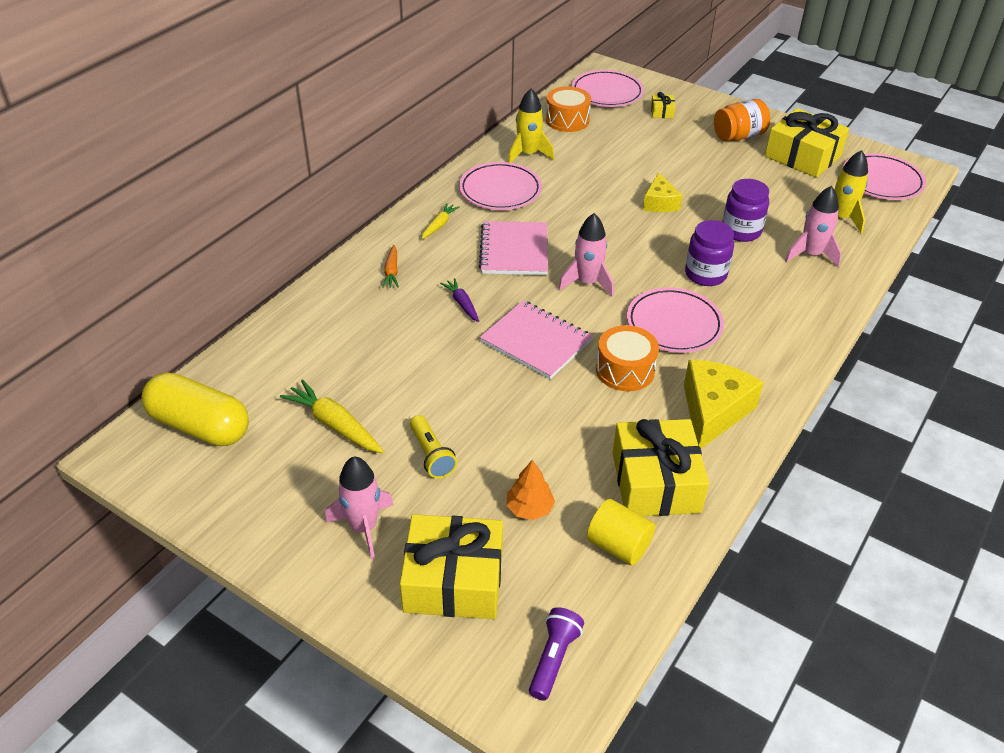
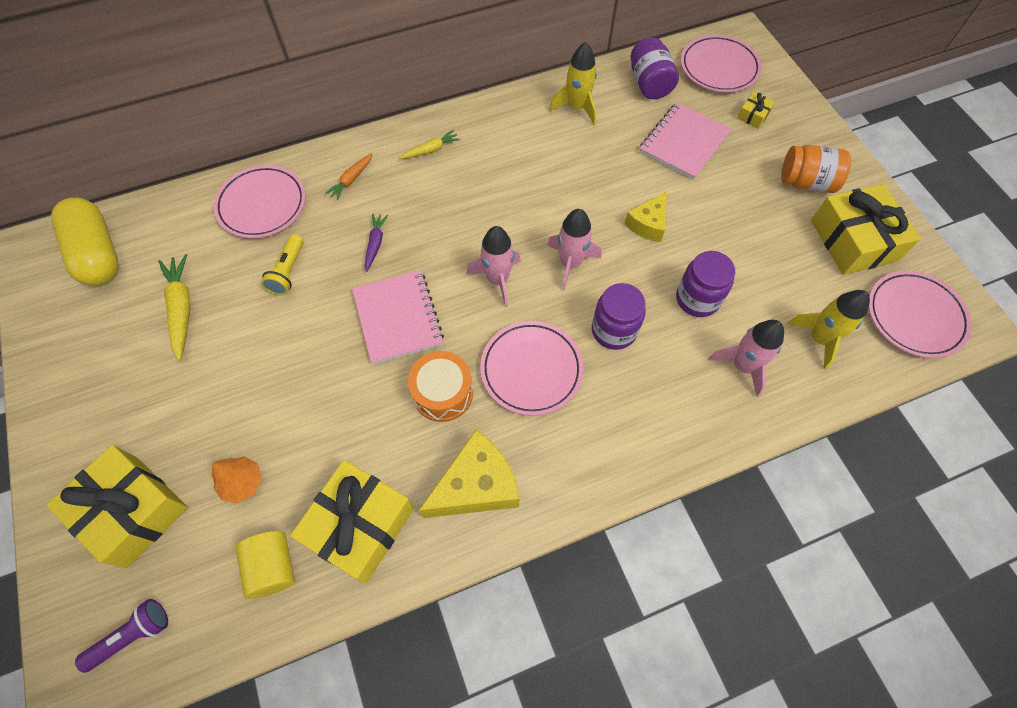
camera: 35 degrees right, 20 degrees up
(363, 527) = (118, 418): pink rocket -> pink rocket (570, 263)
(431, 455) = (220, 382): yellow flashlight -> yellow flashlight (288, 271)
(500, 190) = (515, 137): pink plate -> pink plate (262, 205)
(514, 250) = (468, 210): pink notebook -> pink notebook (683, 143)
(567, 120) = (649, 84): orange drum -> purple jar

